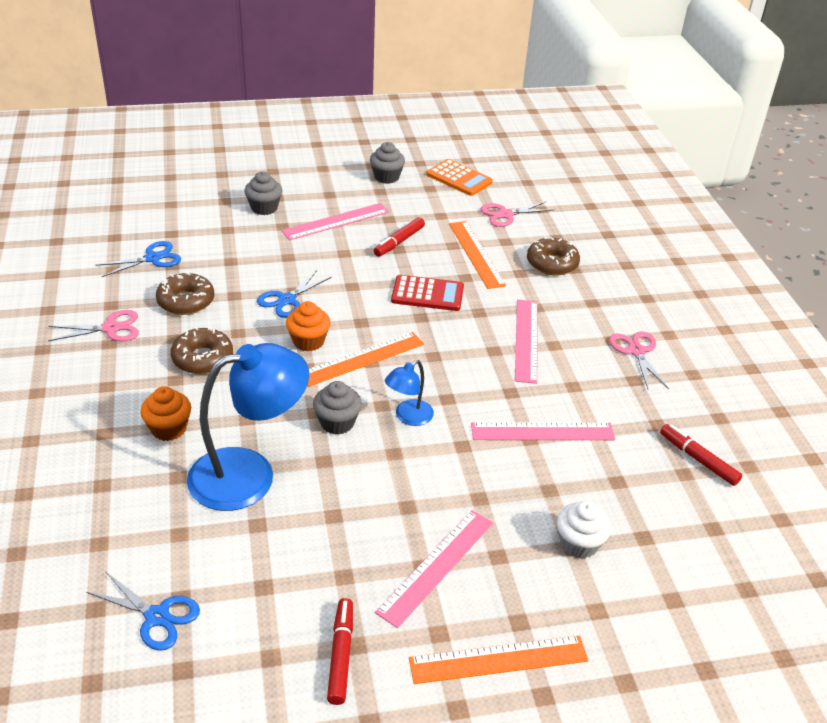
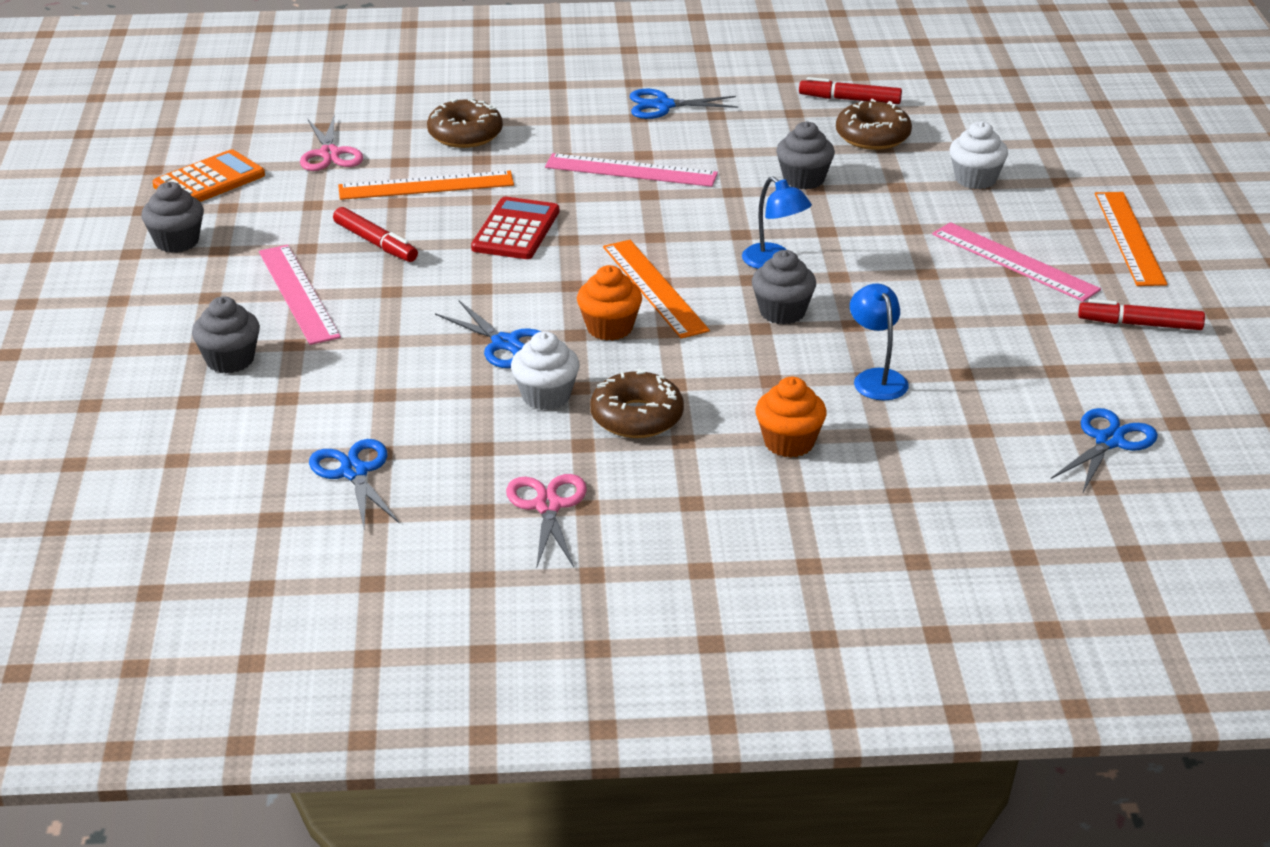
camera: 80 degrees left, 5 degrees down
(186, 301) = (488, 435): brown donut -> brown donut (872, 136)
(227, 320) = (546, 396): none -> white cupcake
(249, 474) = (876, 378): blue lamp -> blue lamp, size x0.49
(542, 431) = (803, 179): pink ruler -> grey cupcake
(636, 351) = (663, 105): pink scissors -> blue scissors
(698, 459) = (850, 99): red marker -> red marker turned 45 degrees clockwise

